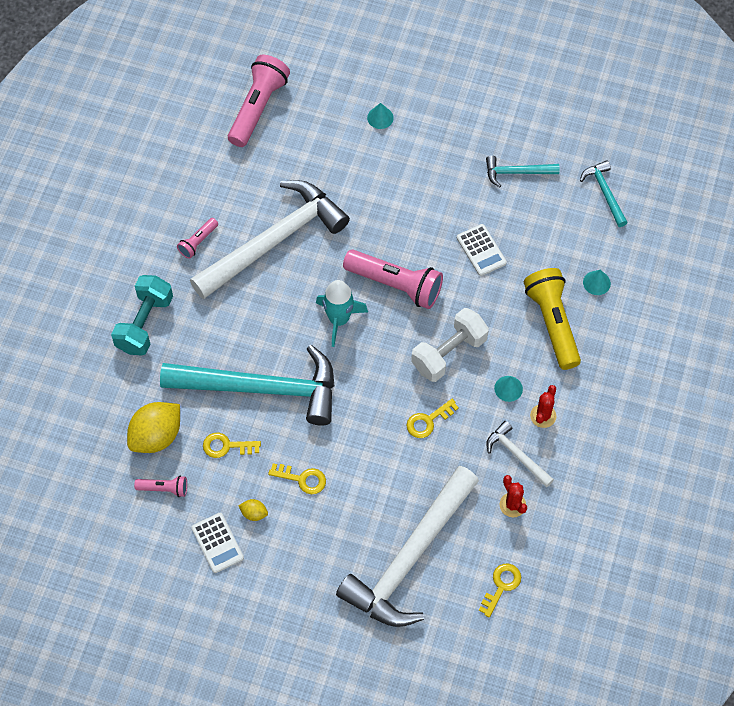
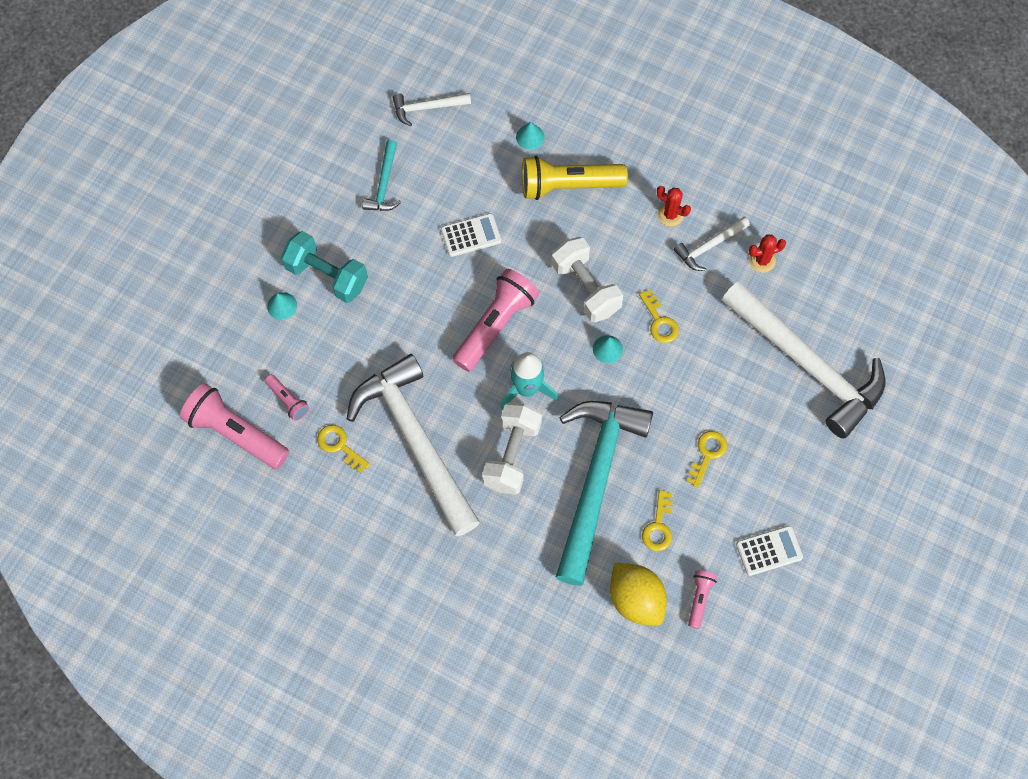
camera: 80 degrees left, 5 degrees up
(144, 324) = (494, 596): turquoise dumbbell -> turquoise dumbbell (327, 276)
(198, 242) = (400, 523): pink flashlight -> pink flashlight (288, 401)
(254, 513) = (740, 509): yellow lemon -> none
(274, 317) = (512, 455): none -> white dumbbell
(501, 586) = (845, 286): yellow key -> yellow key (339, 446)
(508, 388) = (635, 240): turquoise cone -> turquoise cone (607, 349)
(605, 192) = (427, 108): turquoise hammer -> white hammer

